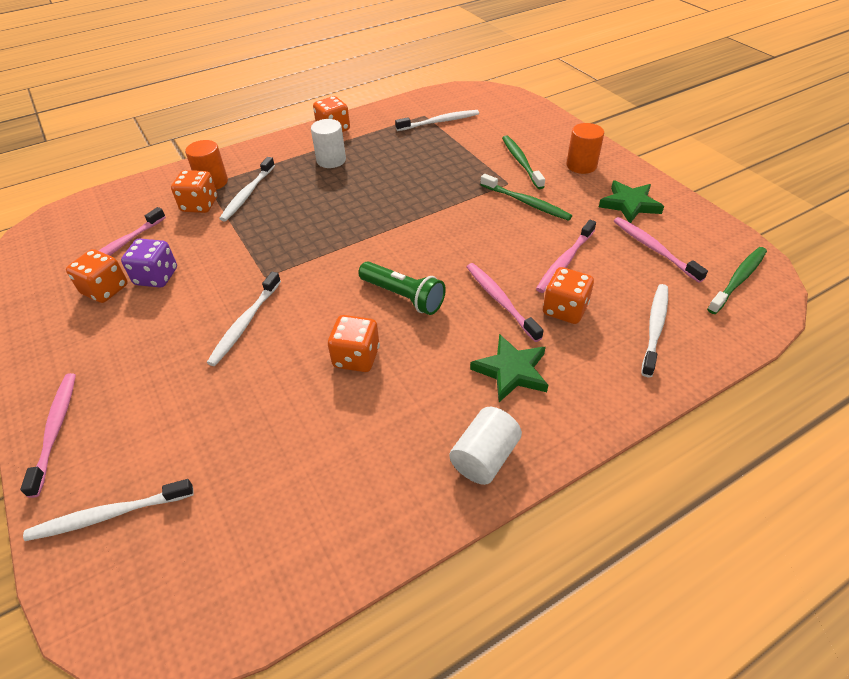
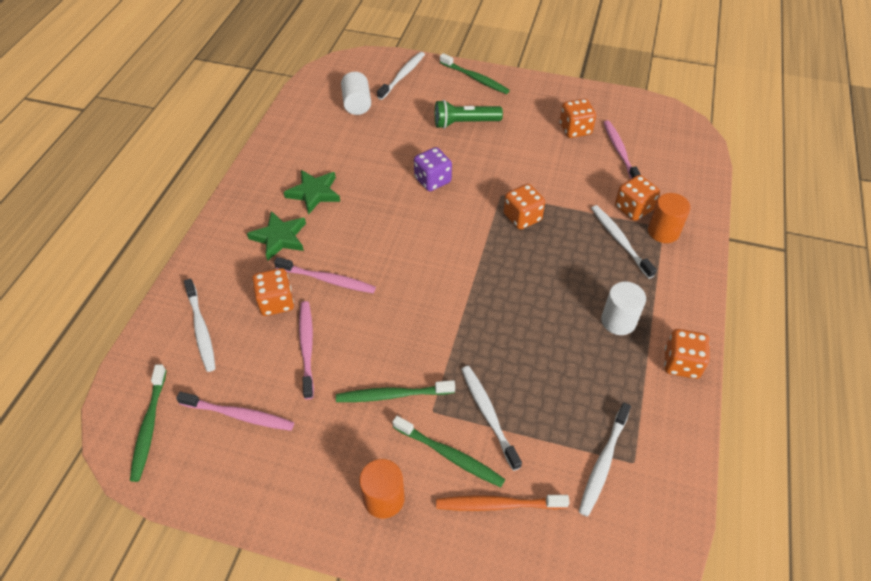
camera: 135 degrees right, 5 degrees up
(56, 429) = (475, 78): pink toothbrush -> green toothbrush
(156, 277) = (562, 153): purple dice -> purple dice (432, 180)
(245, 324) = (467, 164): white toothbrush -> white toothbrush (488, 414)
(356, 357) = (379, 188): orange dice -> orange dice (522, 217)
(403, 296) = (396, 240): green flashlight -> green flashlight (464, 123)
(484, 457) = (258, 187): white cylinder -> white cylinder (357, 104)
(517, 135) = (497, 504): none -> orange toothbrush
(630, 204) = (293, 465): green star -> green star (314, 193)

